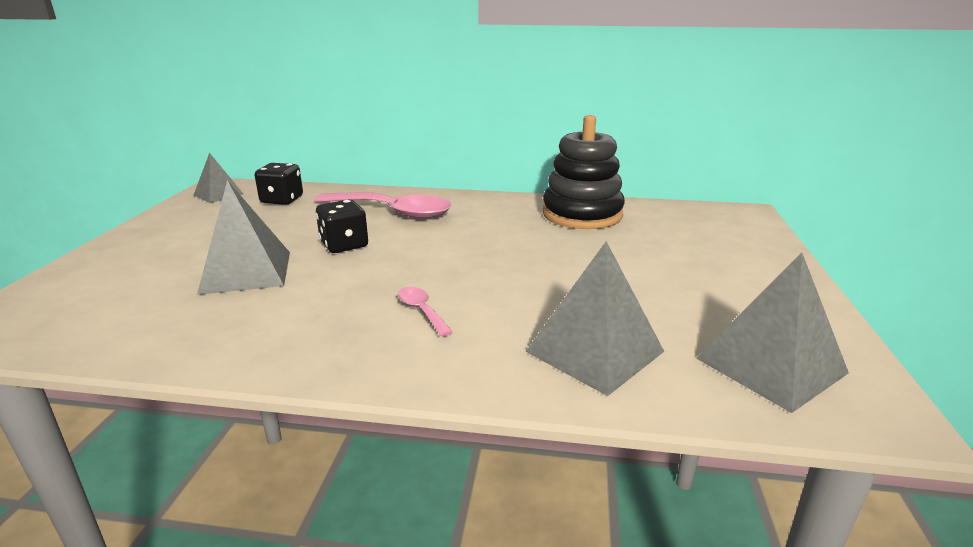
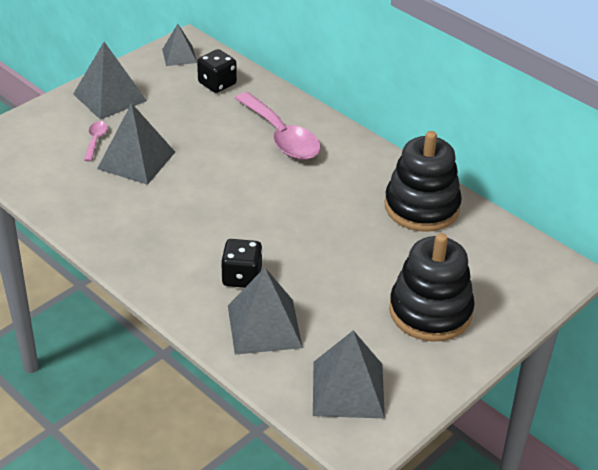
camera: 35 degrees right, 15 degrees up
(159, 237) = (109, 97): none -> grey pyramid
(344, 245) = (214, 160): black dice -> black dice (242, 277)
(421, 311) = (204, 246): pink spoon -> pink spoon (95, 140)
(712, 271) = (430, 311): none -> black stacking toy

